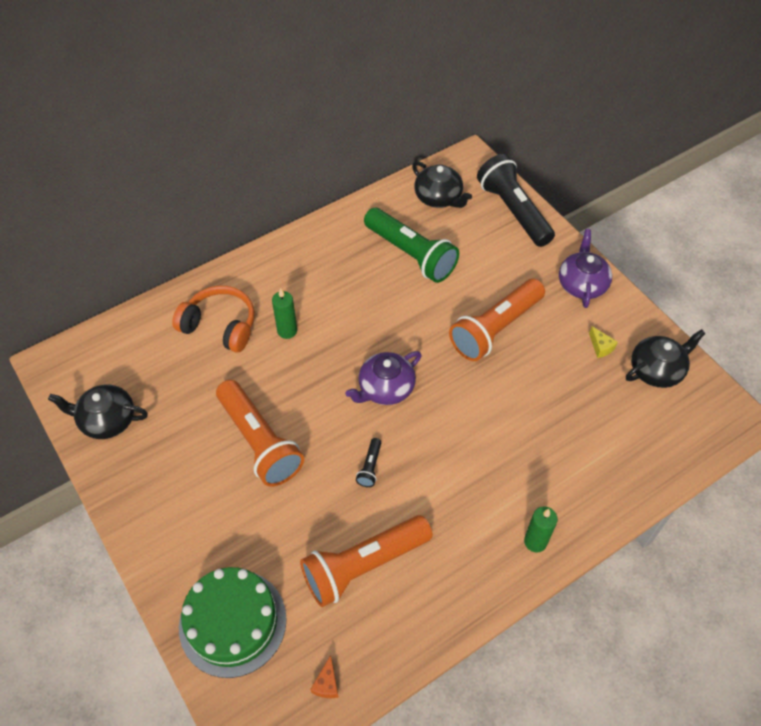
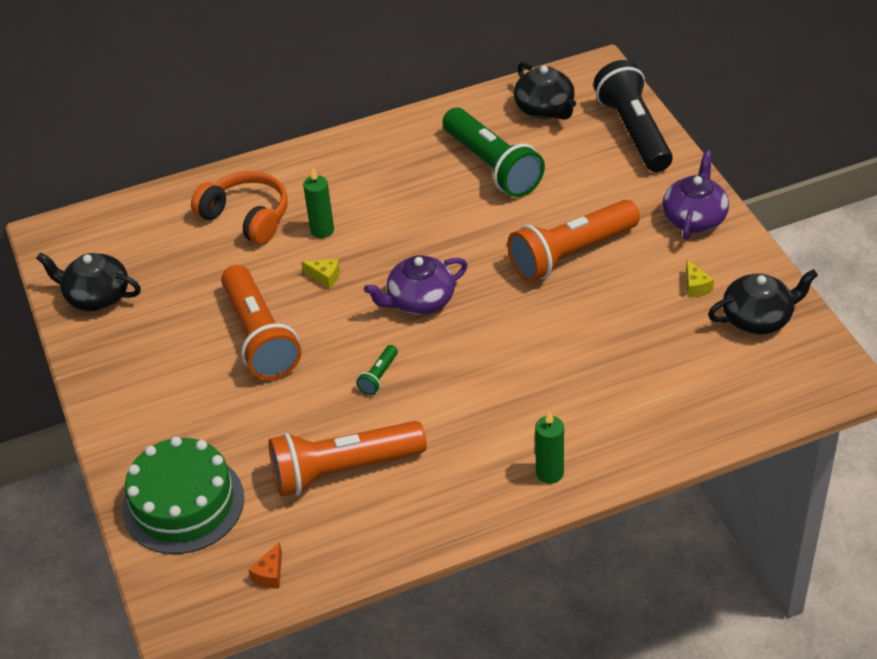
camera: 15 degrees right, 10 degrees down
(300, 376) = (325, 277): none -> yellow cheese
(370, 467) = (379, 376): black flashlight -> green flashlight

